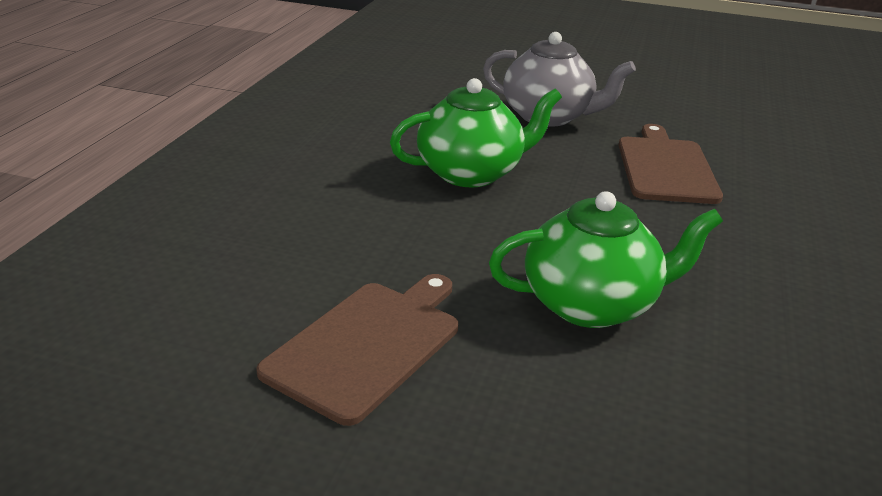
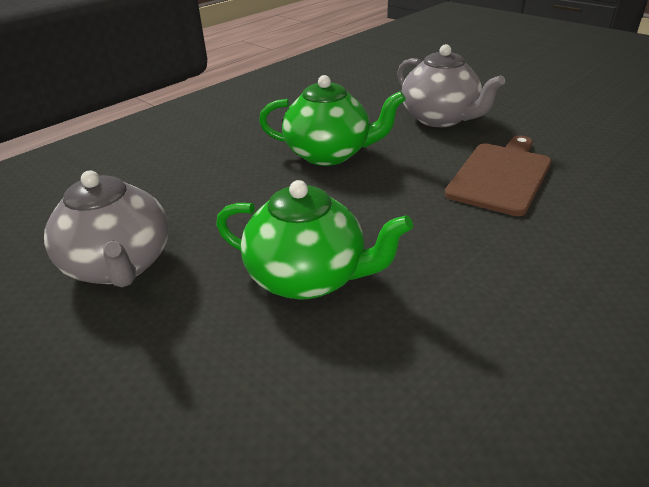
camera: 30 degrees right, 5 degrees up
(368, 345) = (120, 265): brown cutting board -> grey teapot

